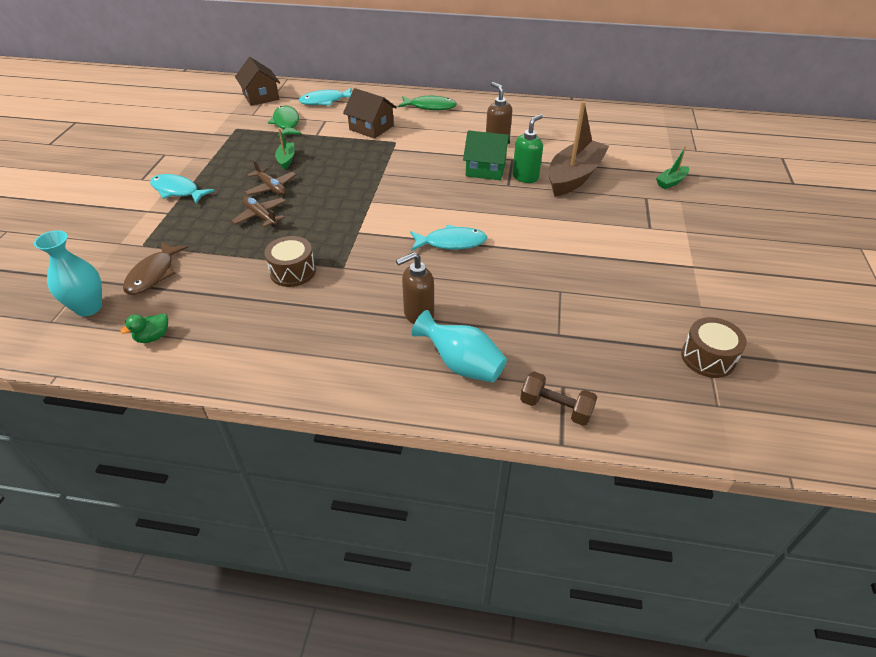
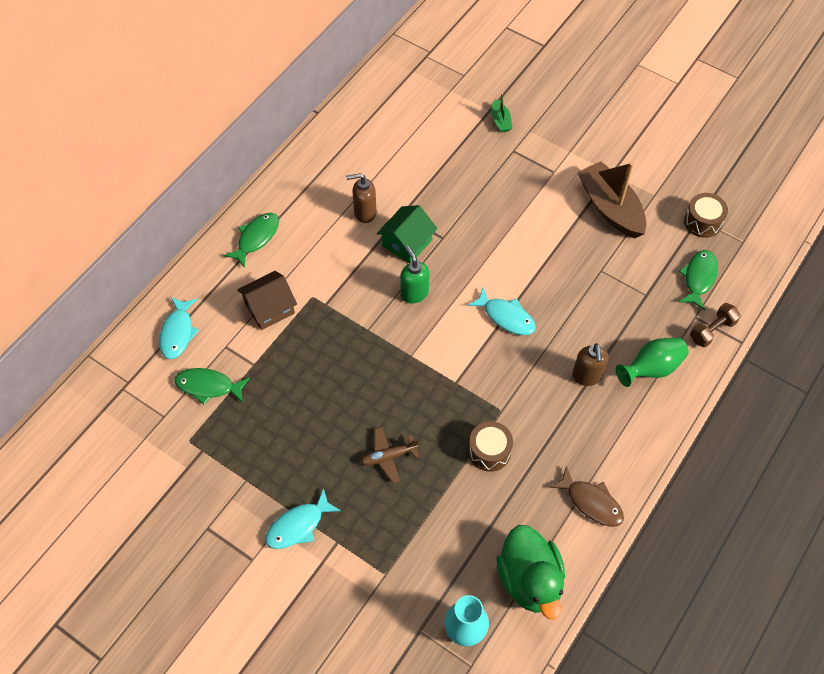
camera: 65 degrees left, 15 degrees up
(153, 274) = (439, 569): brown fish -> brown fish (591, 502)
(153, 337) = (530, 580): green duck -> green duck, size x2.48
(261, 96) = (121, 396): brown house -> none
(271, 187) = (340, 435): brown plane -> none
(286, 159) = (291, 407): green boat -> none
(451, 242) = (506, 317): turquoise fish -> turquoise fish turned 105 degrees clockwise
(461, 365) = (651, 369): turquoise vase -> green vase
(525, 177) = (437, 218): green soap dispenser -> green soap dispenser (414, 293)
(574, 177) = (456, 183): brown boat -> brown boat (610, 208)
(622, 375) = (698, 278): none -> green fish

